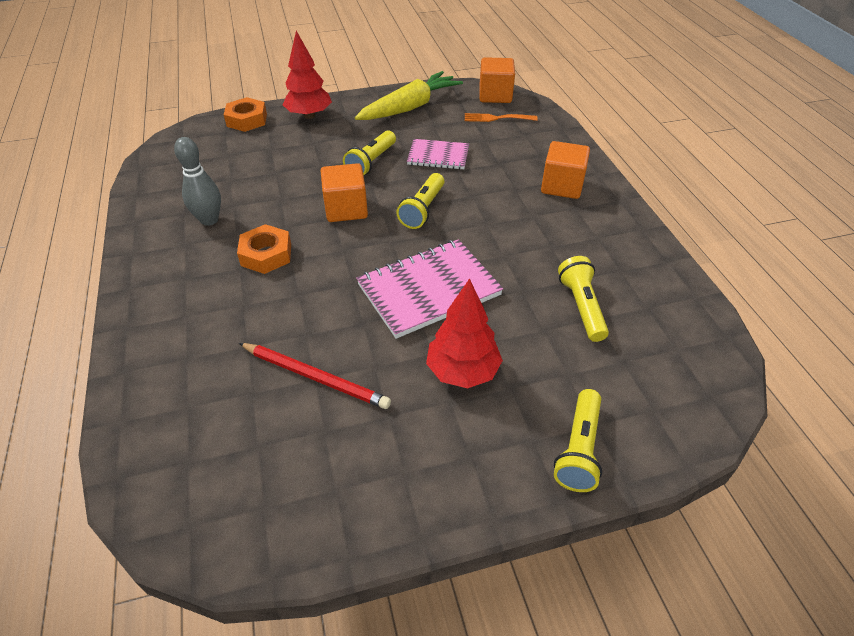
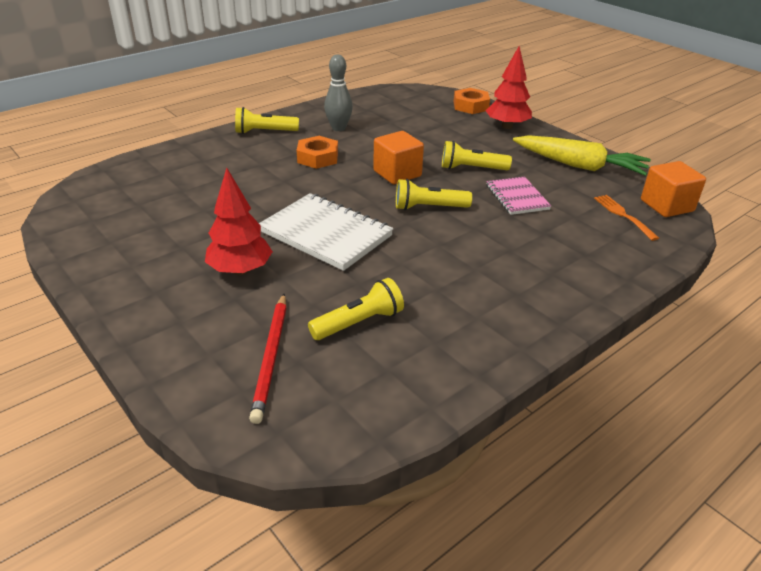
camera: 65 degrees right, 10 degrees down
(315, 377) = (206, 209): red pencil -> red pencil (271, 357)
(428, 290) = (326, 234): pink notebook -> white notebook
(562, 186) = (545, 278): orange cube -> none
(578, 449) = (178, 348): yellow flashlight -> yellow flashlight (264, 132)

